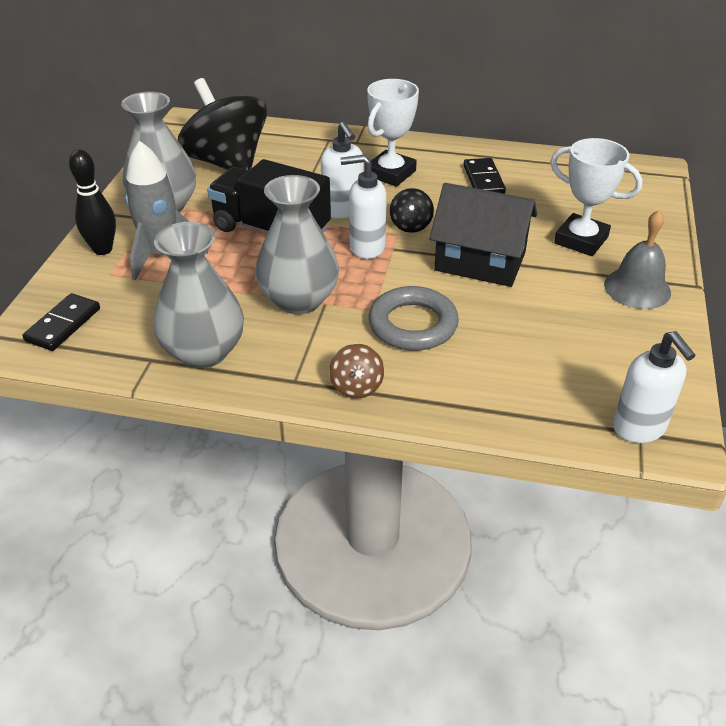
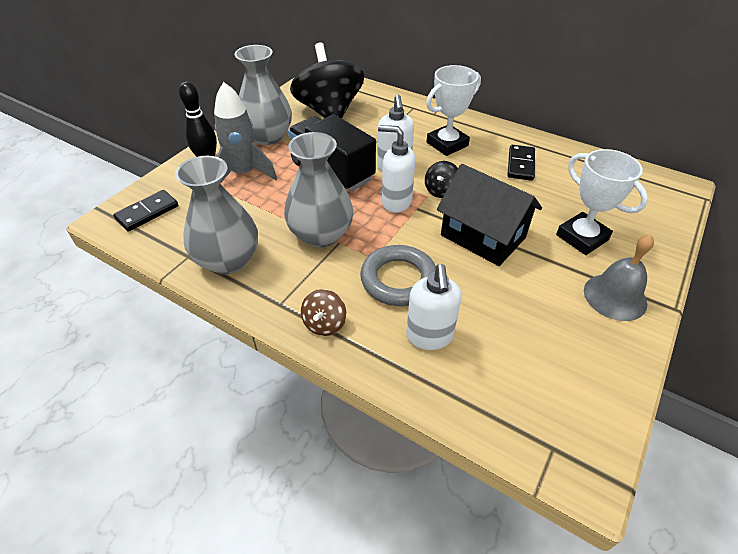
camera: 20 degrees right, 5 degrees up
(639, 428) = (555, 443): white soap dispenser -> white soap dispenser (429, 336)

